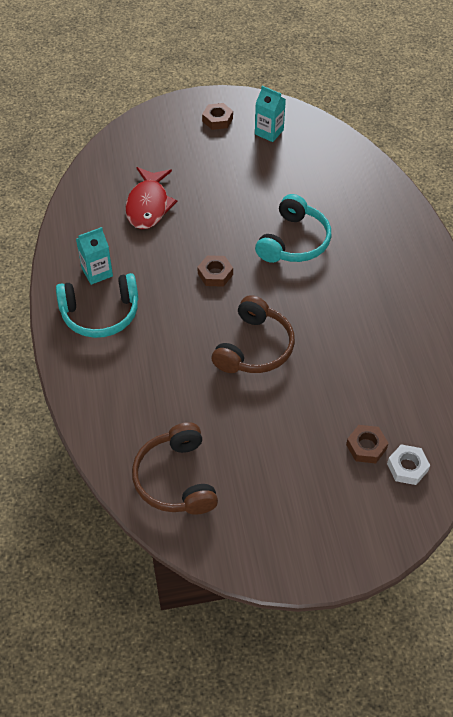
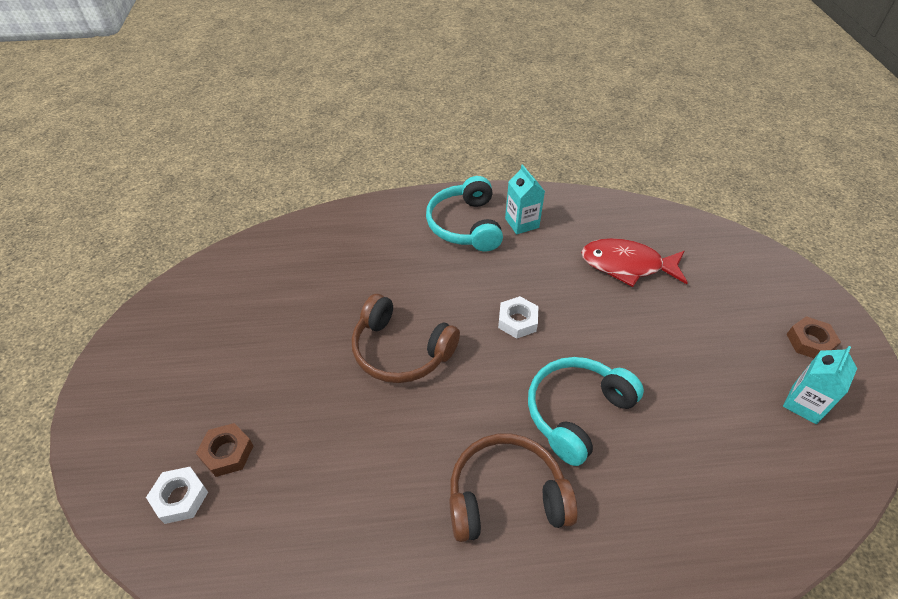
camera: 95 degrees right, 5 degrees down
(176, 479) = (253, 274): brown headphones -> brown headphones (506, 496)
(215, 274) = (517, 321): brown nut -> white nut
(294, 241) = (576, 412): turquoise headphones -> turquoise headphones turned 105 degrees clockwise

